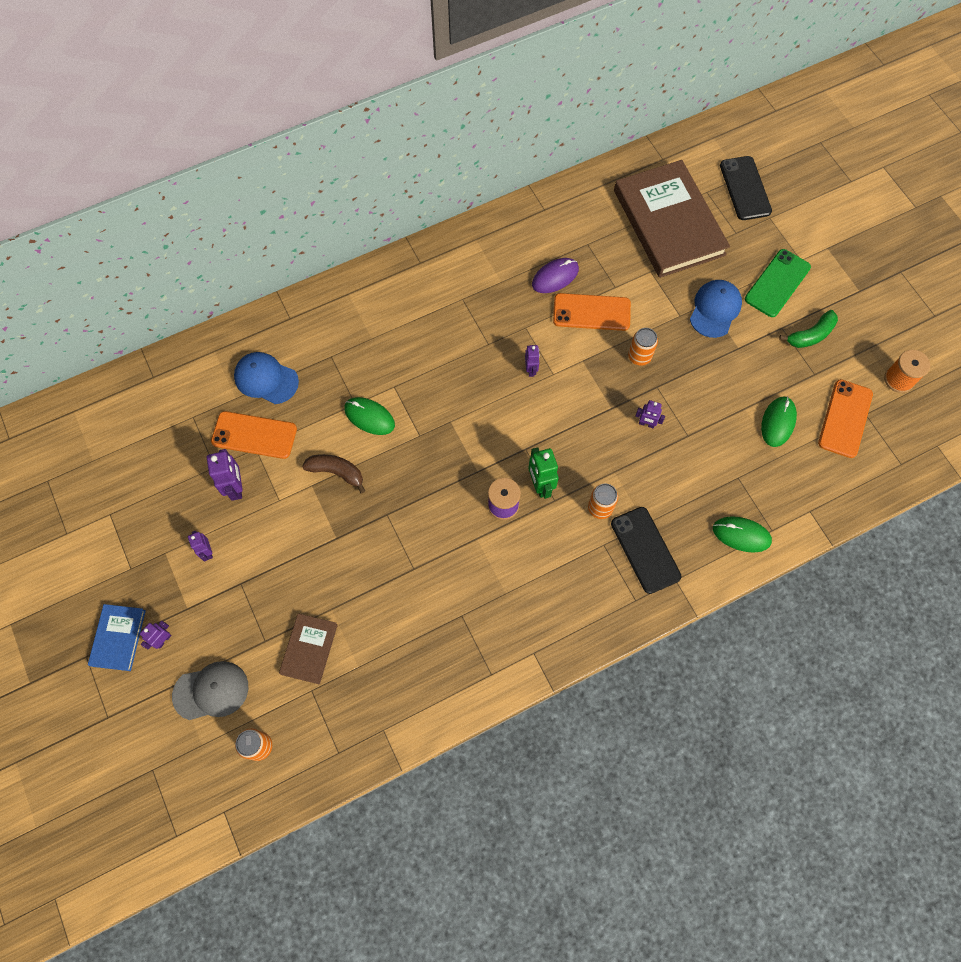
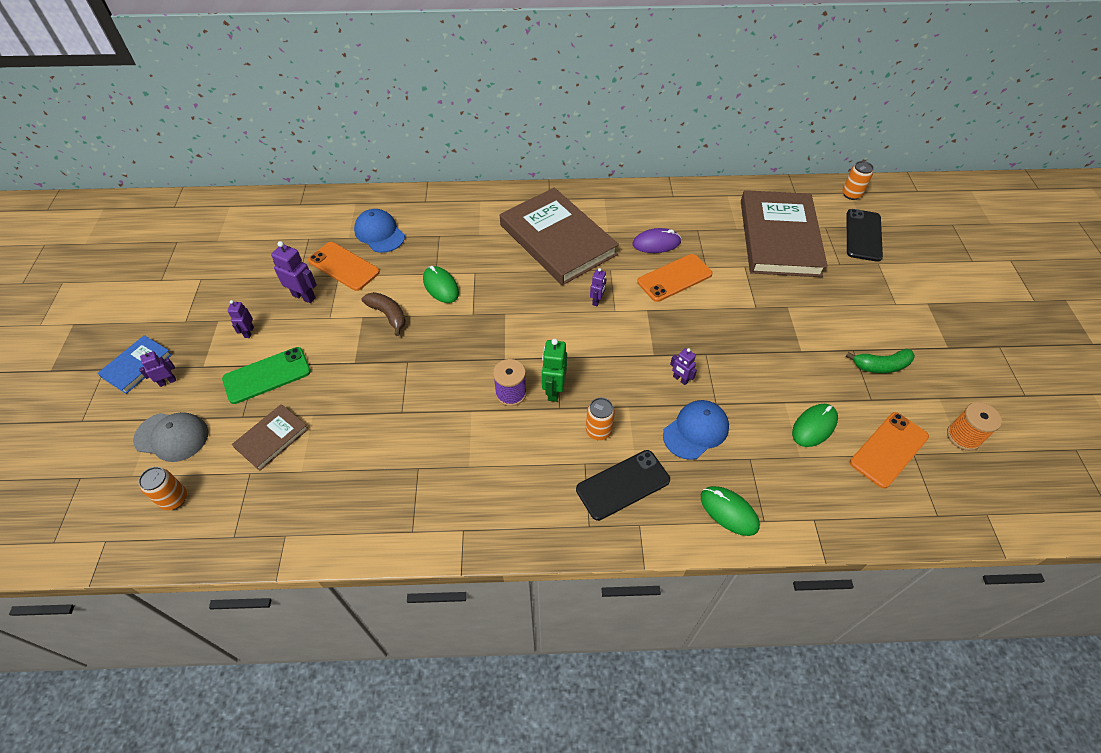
camera: 25 degrees right, 15 degrees down
(236, 487) = (304, 296): purple robot -> purple robot turned 75 degrees counterclockwise
(455, 312) = (557, 240): none -> brown book
(591, 312) = (674, 278): orange phone -> orange phone turned 60 degrees counterclockwise
(639, 356) = (701, 325): orange can -> orange can (851, 194)
(645, 550) = (623, 484): black phone -> black phone turned 60 degrees clockwise
(715, 309) = (792, 314): blue cap -> blue cap (696, 431)
(777, 283) = (863, 314): green phone -> green phone (267, 375)

